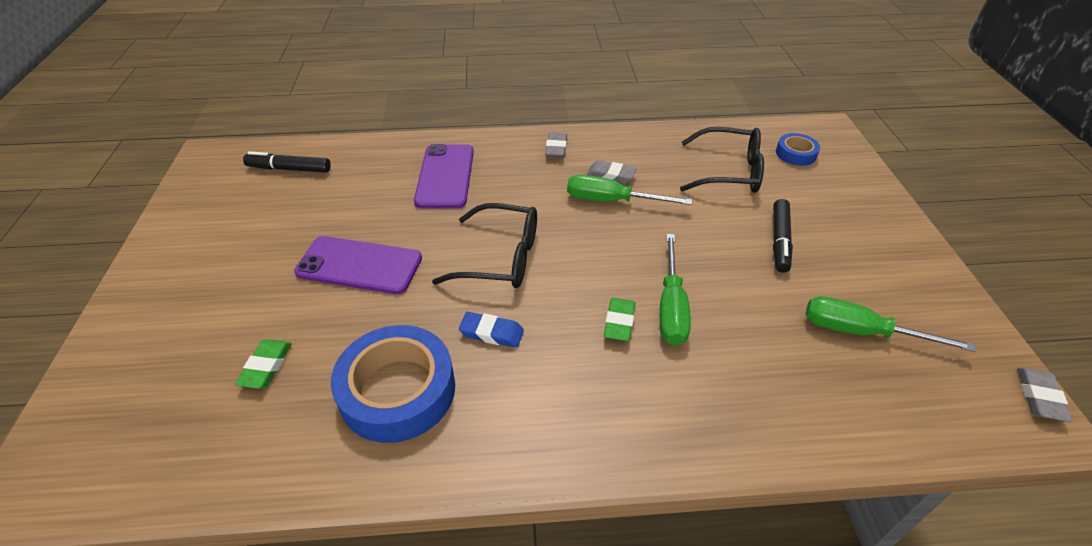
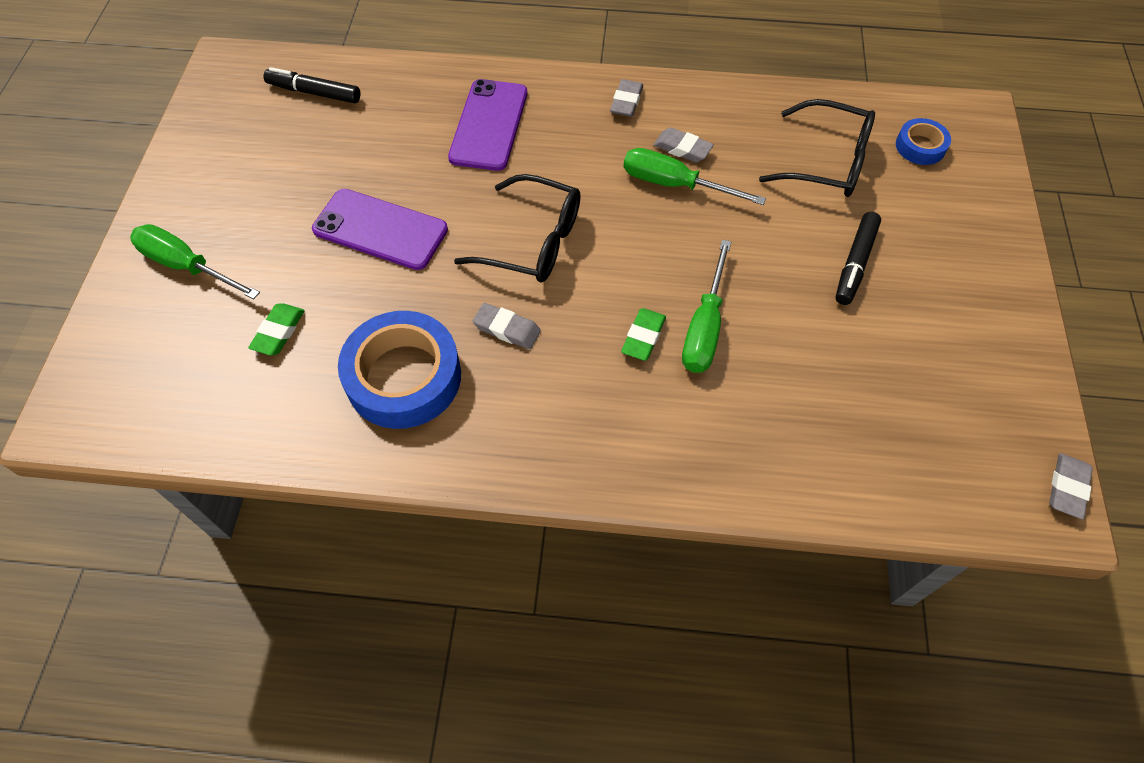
camera: 10 degrees right, 15 degrees up
(491, 333) = (507, 329): blue eraser -> grey eraser
(861, 332) = (904, 387): green screwdriver -> green screwdriver (187, 266)

